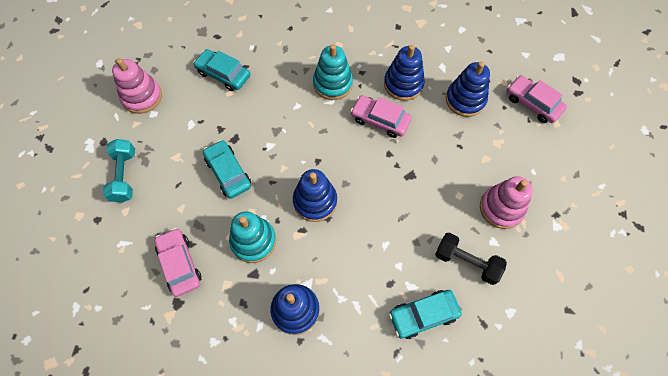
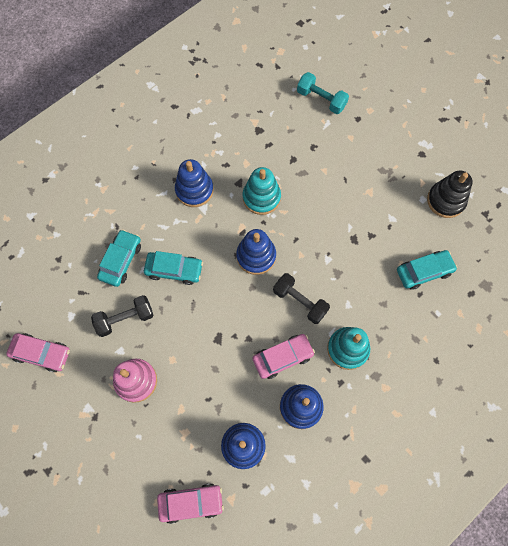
camera: 130 degrees right, 5 degrees up
(124, 176) = (380, 151): turquoise dumbbell -> turquoise dumbbell (321, 99)
(142, 97) = (446, 201): pink stacking toy -> black stacking toy
(180, 264) = (283, 146): pink car -> pink car (41, 353)
(228, 172) = (328, 216): turquoise car -> turquoise car (174, 270)
(325, 140) = (300, 301): none -> black dumbbell

